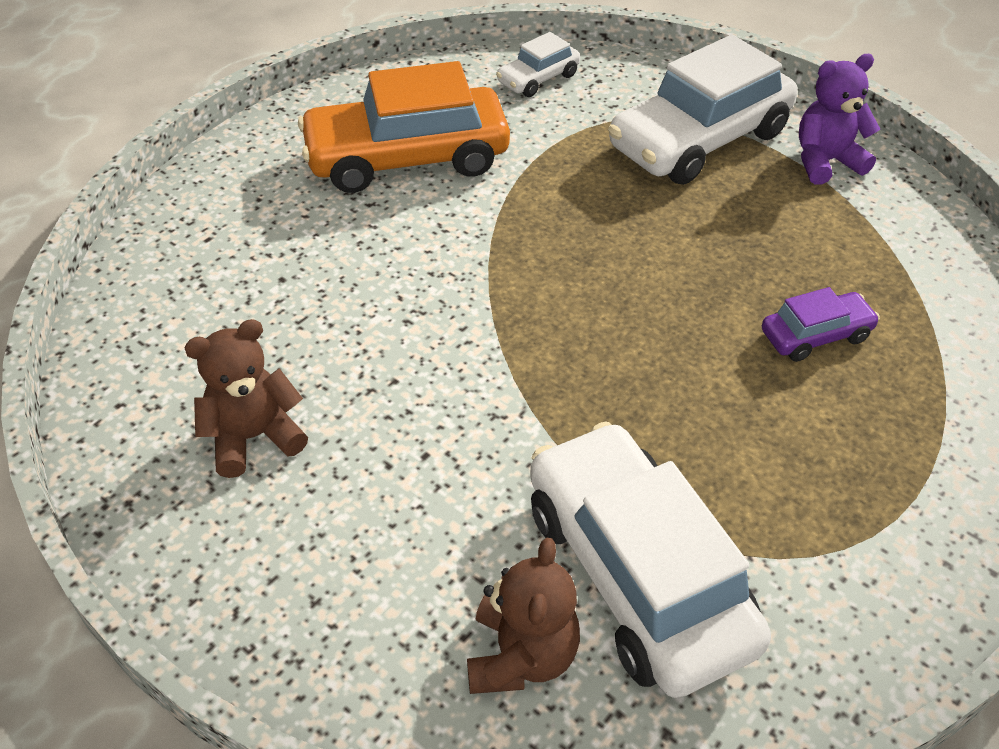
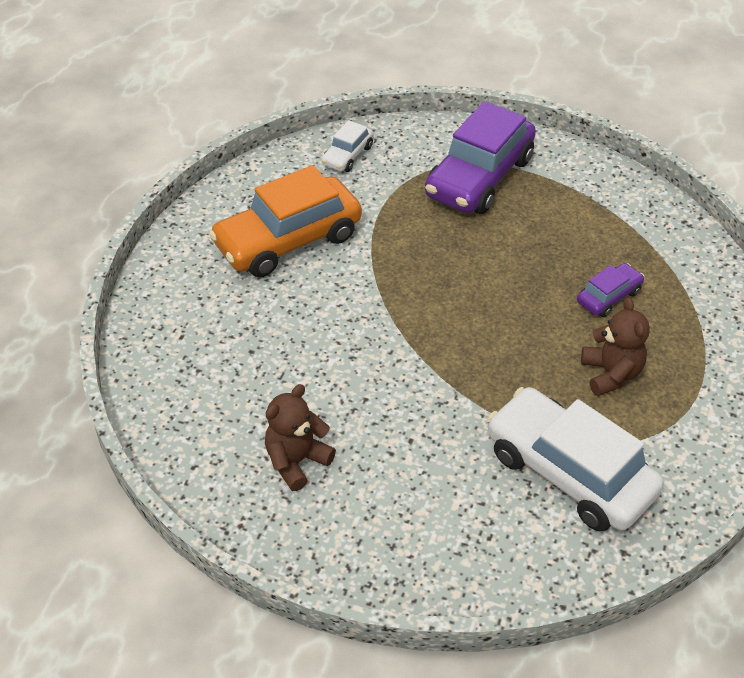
camera: 20 degrees left, 0 degrees up
(521, 655) = (526, 537): brown teddy bear -> brown teddy bear (611, 374)
(699, 140) = (479, 177): white car -> purple car
(825, 162) = (567, 173): purple teddy bear -> none

